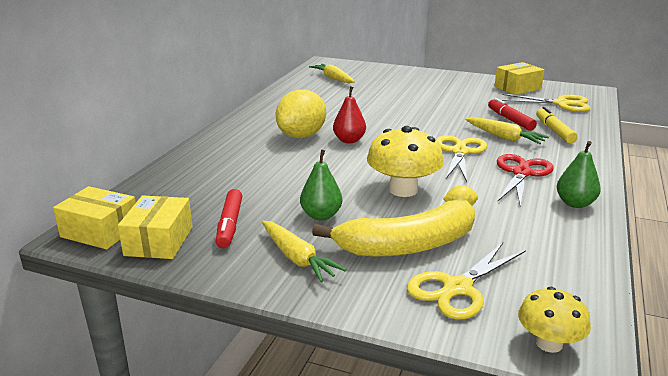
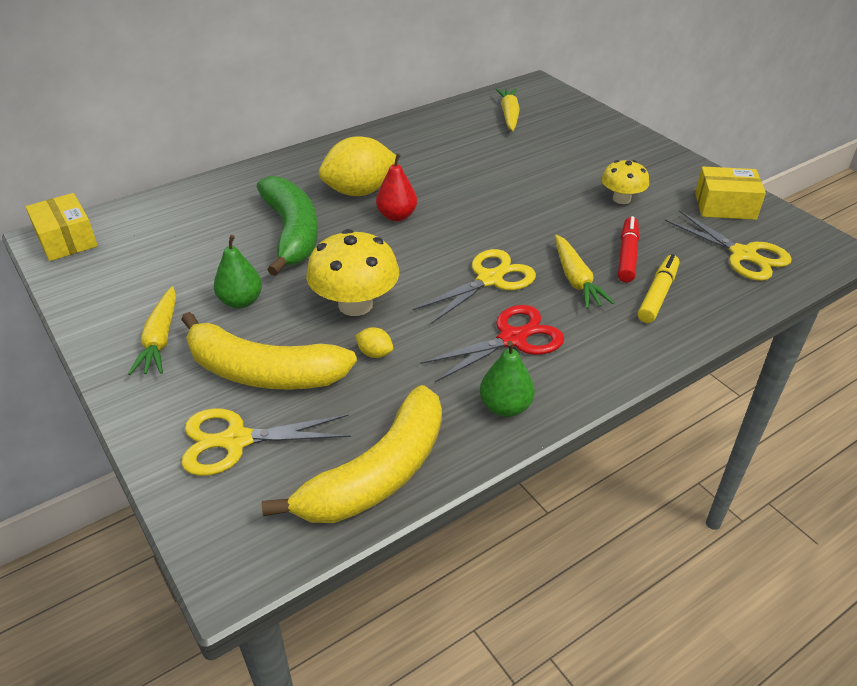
camera: 35 degrees right, 15 degrees up
(159, 241) = (91, 270): yellow box -> none
(229, 225) = (159, 277): red marker -> none
(292, 169) = (292, 233): none -> green banana
(549, 343) = (223, 539): yellow mushroom -> yellow mushroom (621, 199)
(571, 263) = (378, 474): none -> yellow banana

